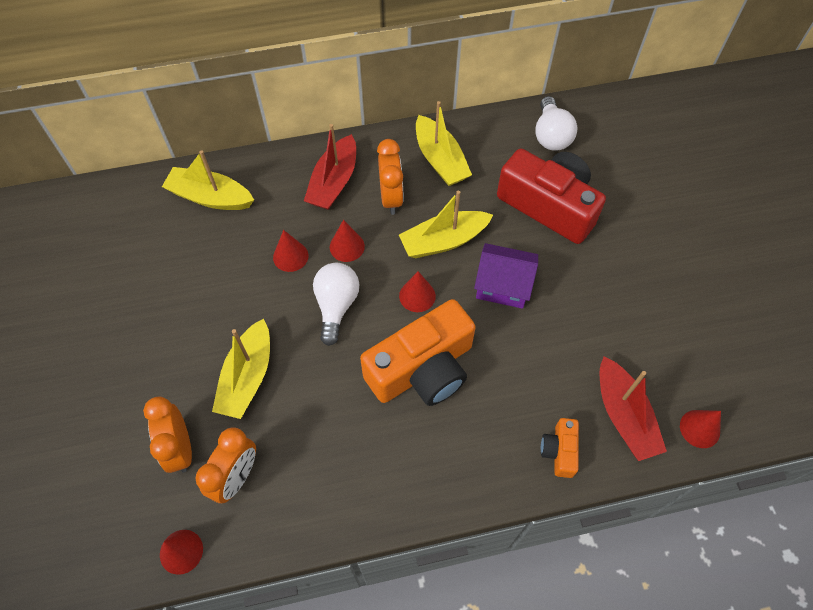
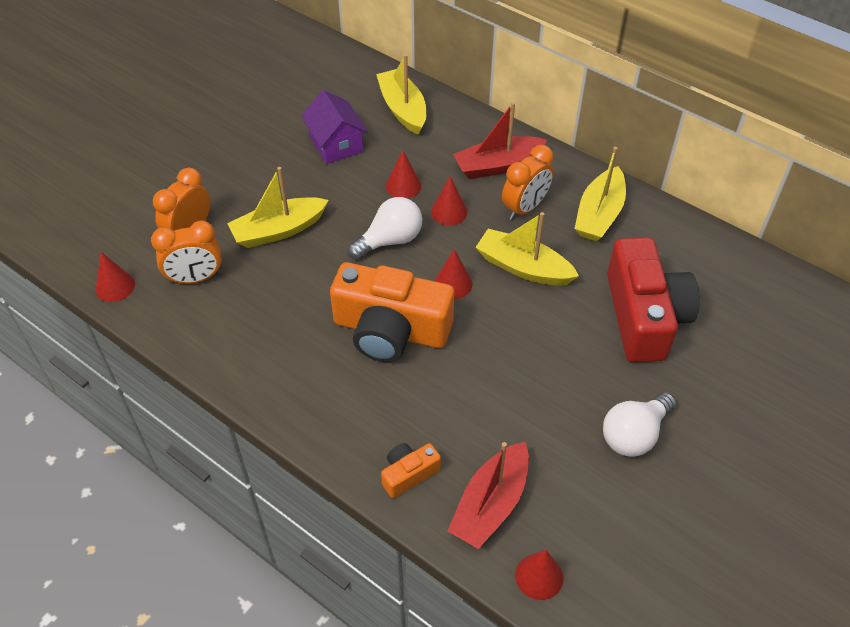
camera: 50 degrees right, 10 degrees down
(503, 285) = (525, 334): purple house -> purple house (336, 144)
(551, 135) = (721, 271): white light bulb -> white light bulb (634, 434)

